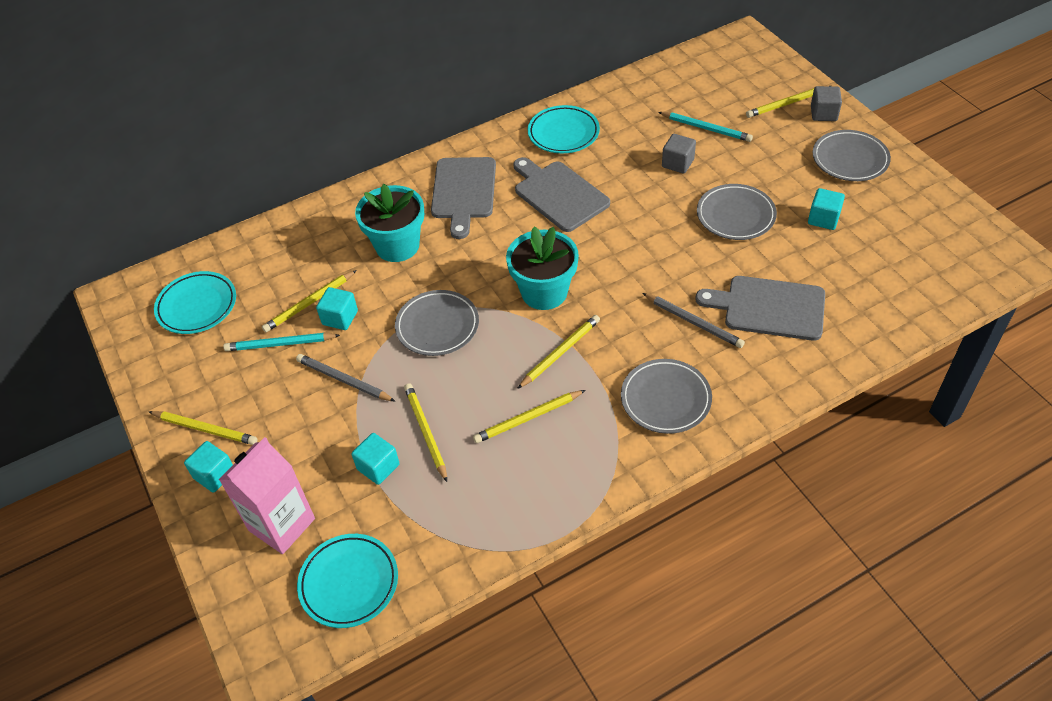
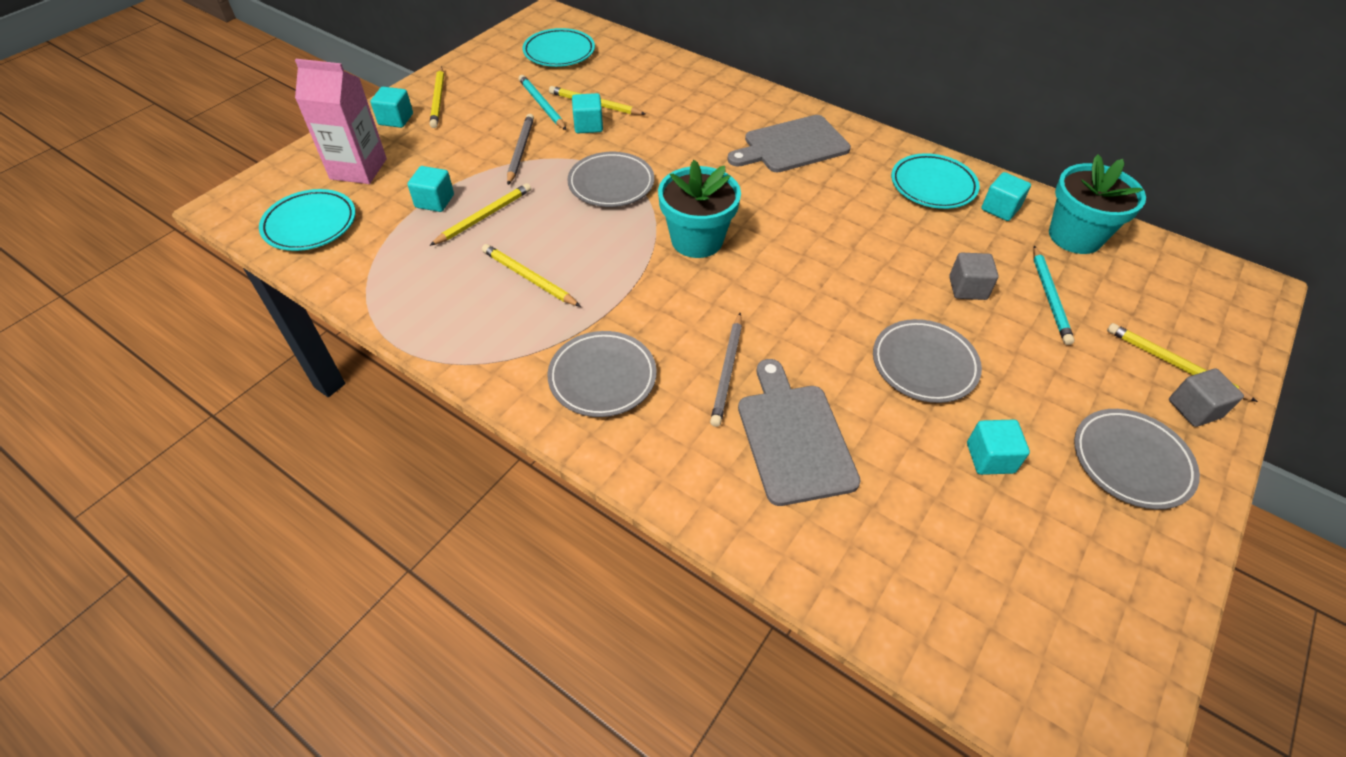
camera: 60 degrees right, 0 degrees up
(397, 246) = (693, 129): turquoise flower pot -> turquoise flower pot (1075, 236)
(559, 194) = (840, 209): grey cutting board -> none
(560, 353) = (623, 276): yellow pencil -> none
(609, 111) = (1000, 209): none -> turquoise cube

